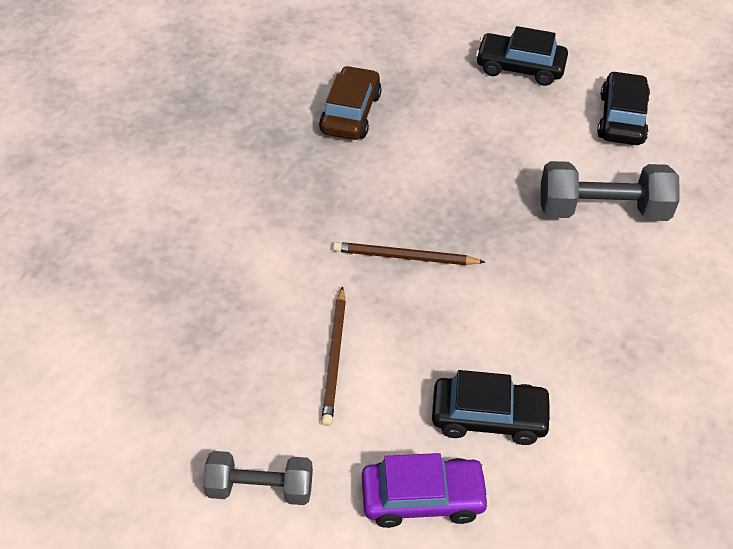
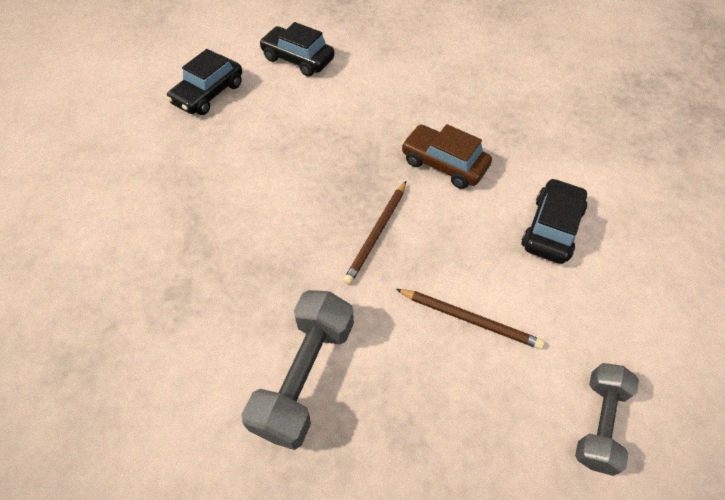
camera: 70 degrees left, 5 degrees up
(350, 113) = (186, 222): brown car -> brown car (444, 164)
(423, 498) = (619, 295): purple car -> none
(602, 209) = (380, 99): grey dumbbell -> grey dumbbell (305, 376)

